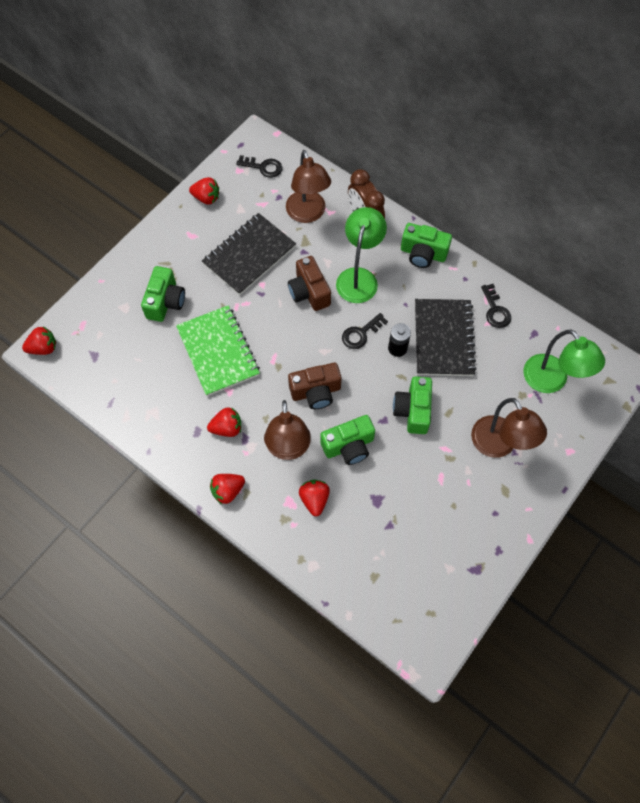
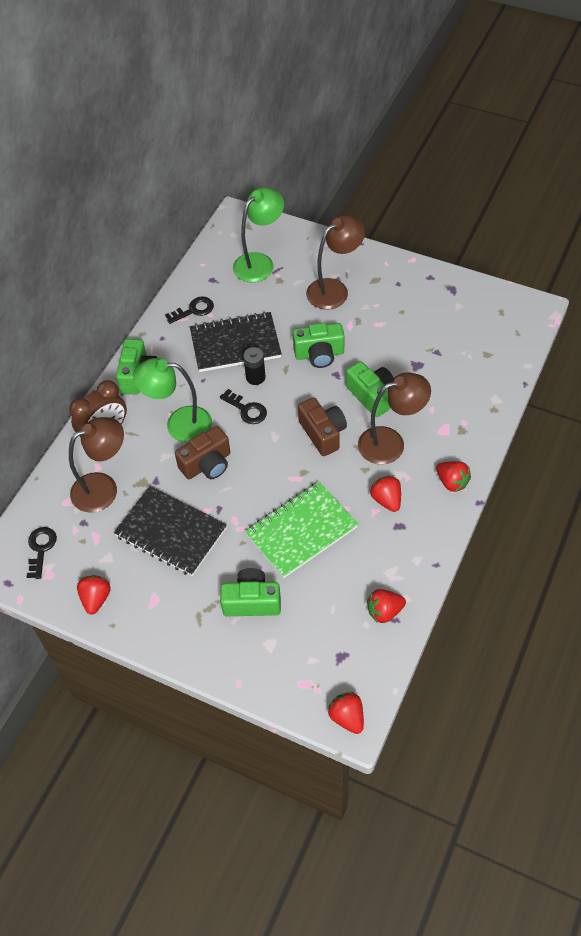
camera: 100 degrees left, 10 degrees down
(314, 499) = (434, 411): red strawberry -> red strawberry (384, 611)

